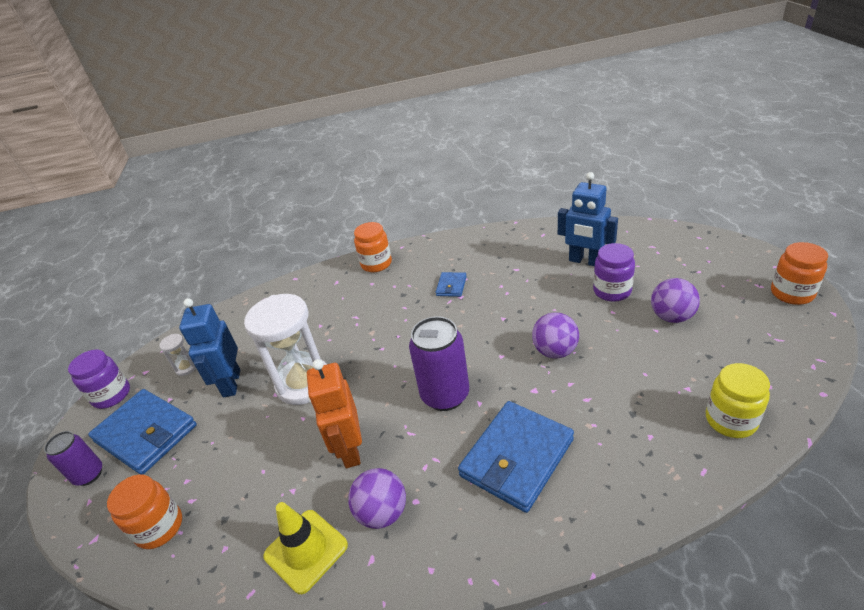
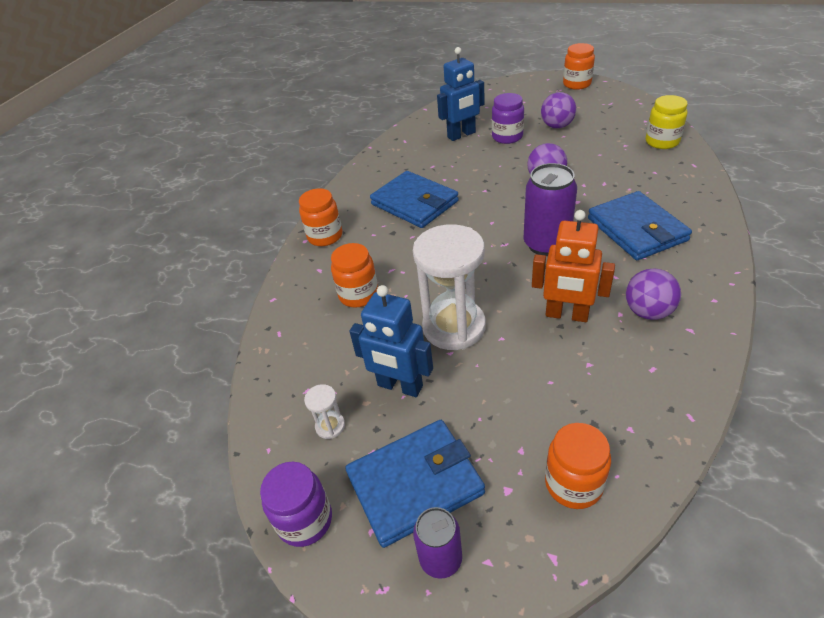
camera: 60 degrees left, 5 degrees up
(306, 550) = (662, 368): yellow traffic cone -> none
(318, 315) = (358, 295): none -> orange jar
(451, 286) = (414, 203): blue wallet -> blue wallet, size x2.16

